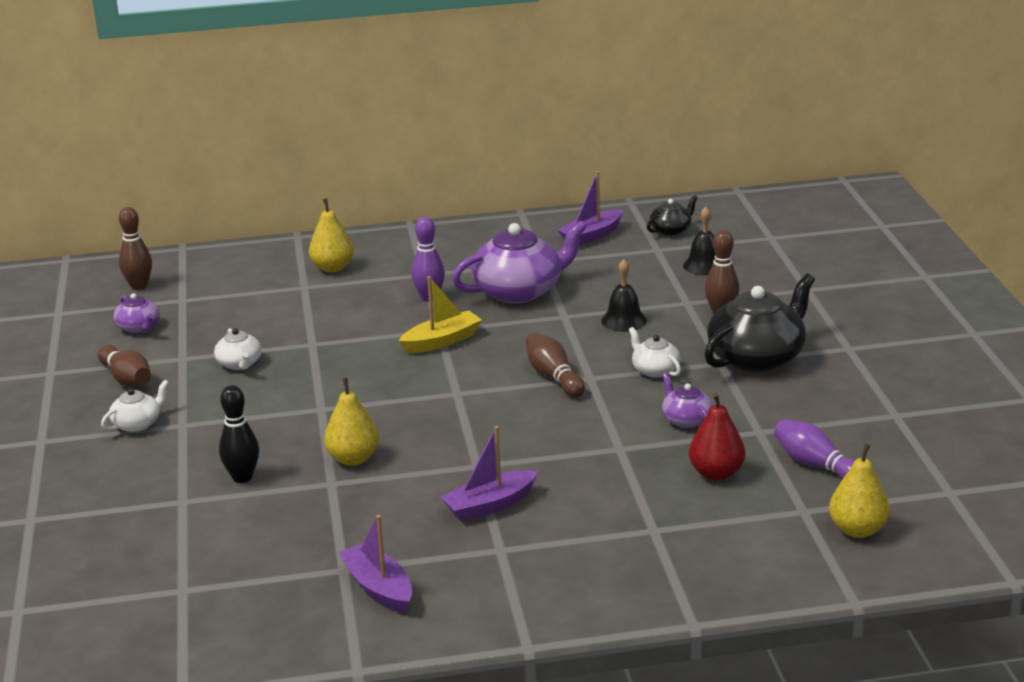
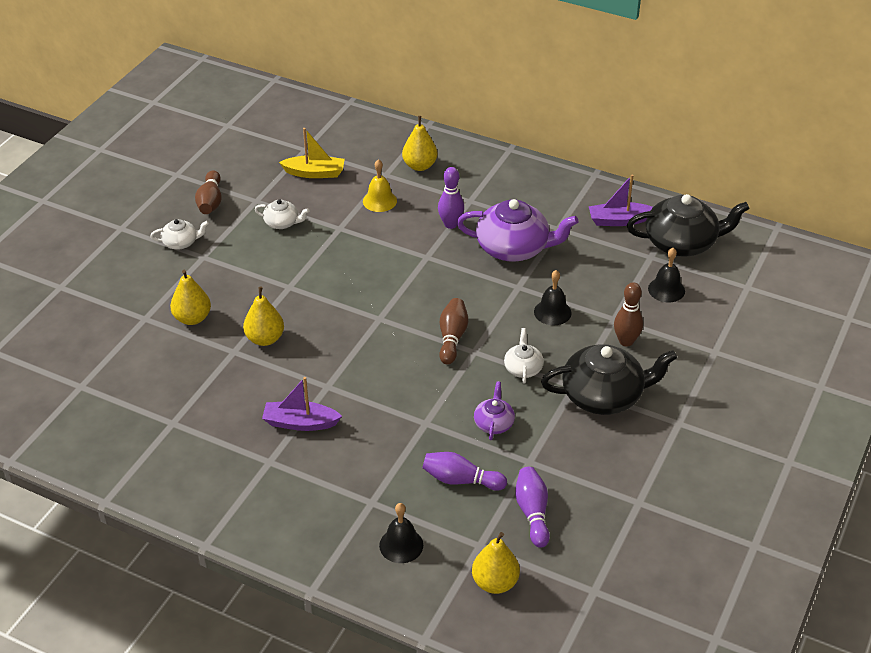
camera: 35 degrees right, 15 degrees up
(139, 286) = (292, 124): brown bowling pin -> none
(139, 327) = (258, 161): purple teapot -> none
(239, 364) = (282, 223): white teapot -> white teapot turned 90 degrees counterclockwise
(242, 477) = (192, 318): black bowling pin -> yellow pear
(327, 308) = (379, 201): none -> yellow bell
(379, 588) = (175, 449): purple boat -> none
(441, 341) = (417, 268): yellow boat -> yellow boat (314, 173)
(671, 230) = (682, 243): black teapot -> black teapot, size x2.03
(716, 473) = (461, 480): red pear -> purple bowling pin
(730, 547) = (401, 545): none -> black bell

